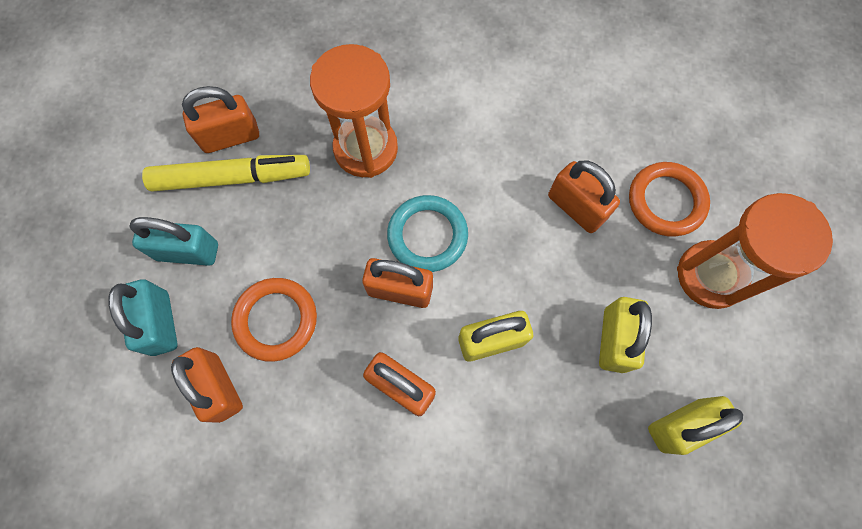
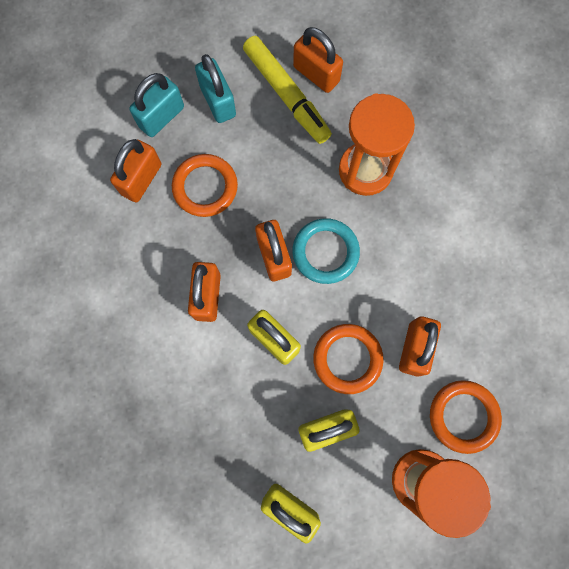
camera: 60 degrees right, 5 degrees up
(552, 277) = (347, 359): none -> orange ring

